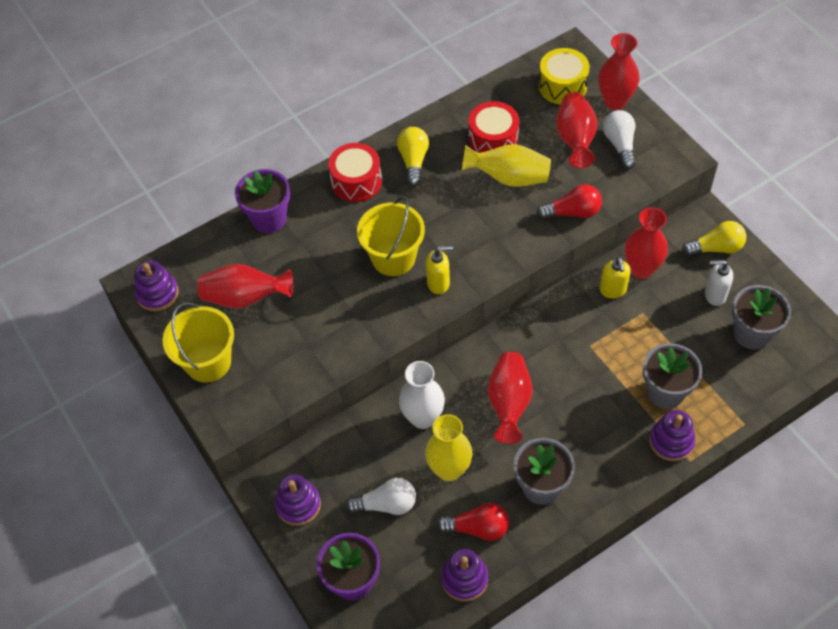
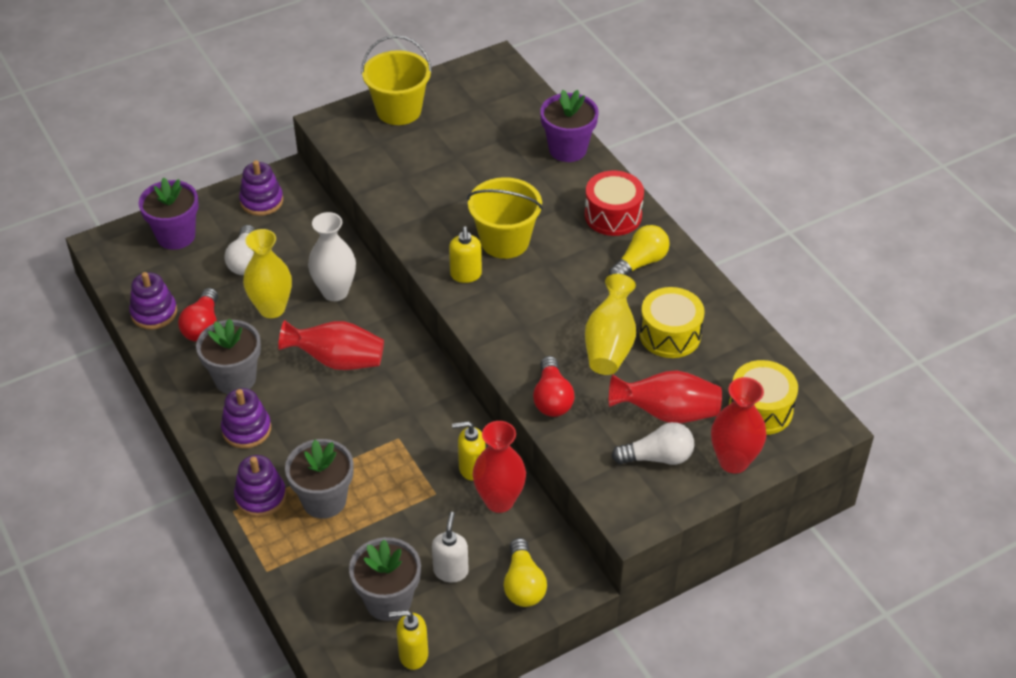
camera: 90 degrees right, 10 degrees down
(157, 294) = (483, 76): purple stacking toy -> purple stacking toy (246, 429)
(245, 297) = (469, 133): red vase -> none
(413, 161) = (640, 263): yellow light bulb -> yellow light bulb turned 45 degrees counterclockwise
(493, 140) = (670, 334): red drum -> yellow drum
(795, 312) = (413, 655): none -> yellow soap dispenser

